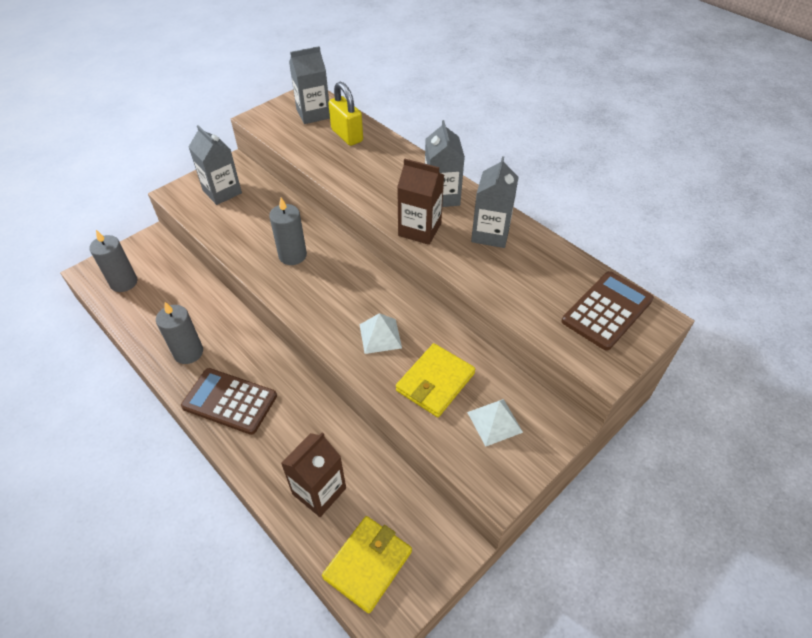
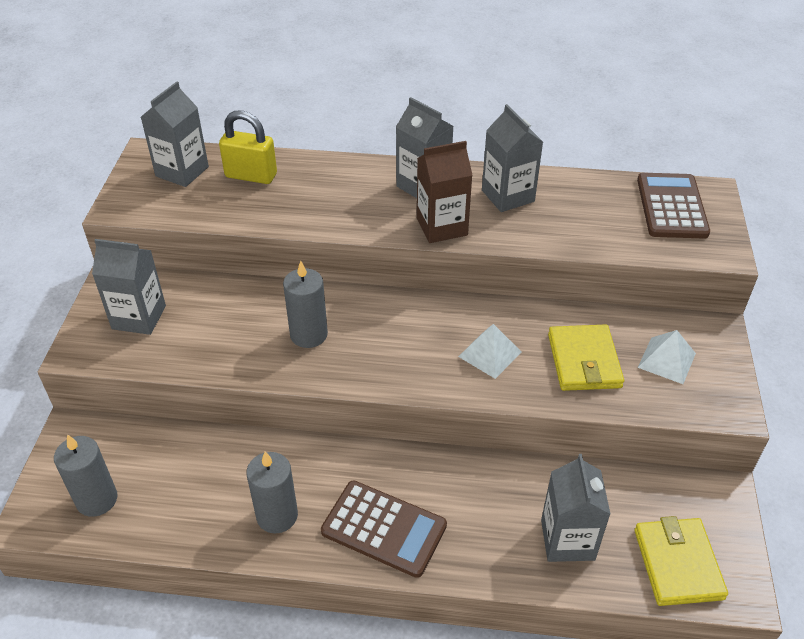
camera: 40 degrees left, 5 degrees down
(229, 401) = (384, 528): brown calculator -> brown calculator turned 135 degrees counterclockwise
(319, 491) = (567, 540): brown carton -> grey carton

